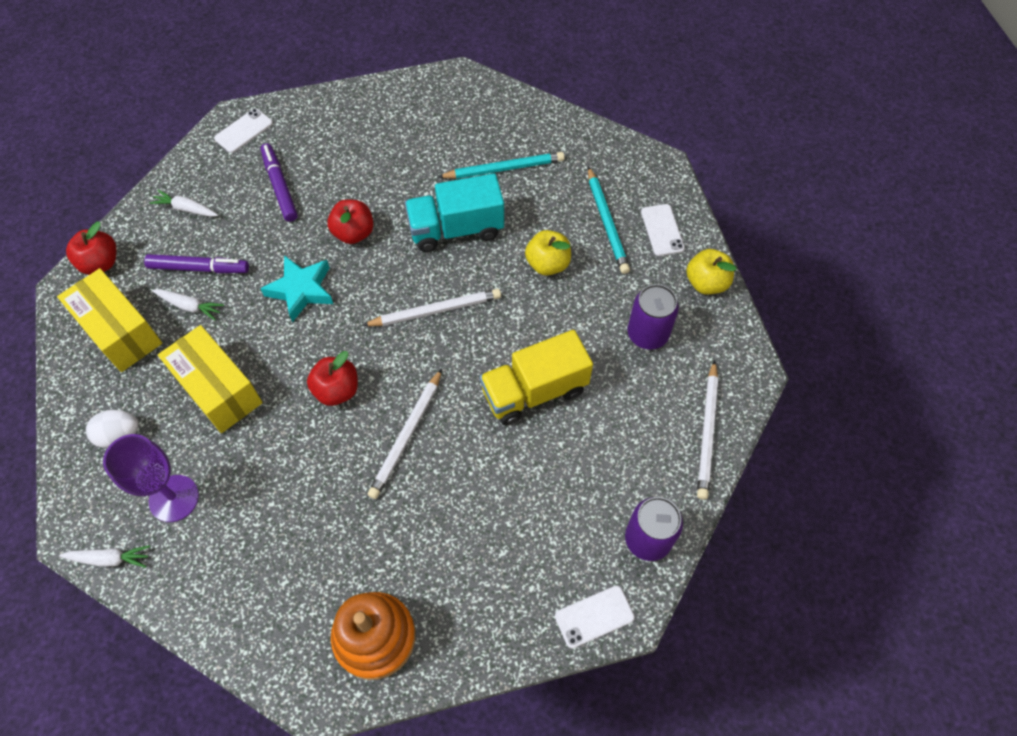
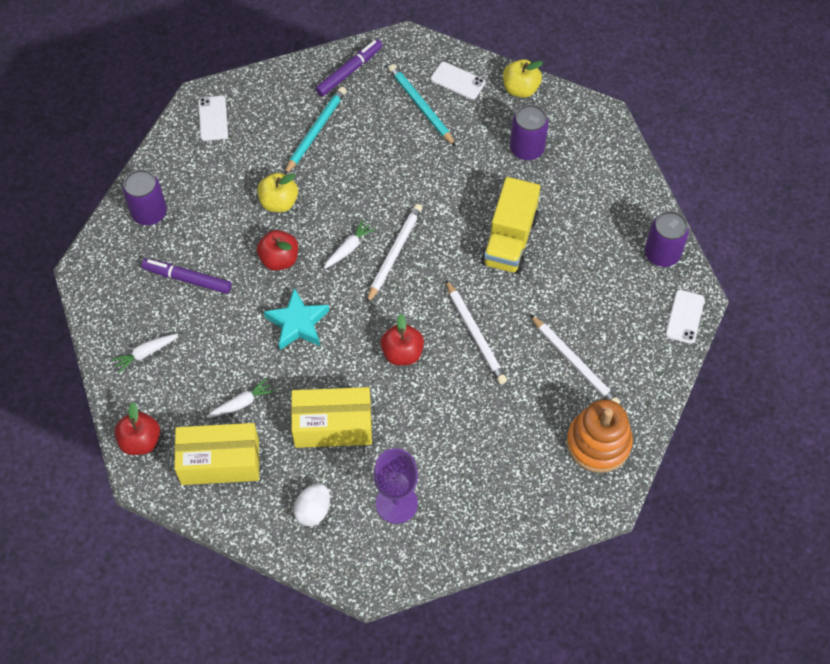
camera: 50 degrees left, 0 degrees up
(109, 559) = (408, 569): white carrot -> white carrot (349, 248)
(199, 268) = (212, 377): purple marker -> purple marker (349, 71)
(244, 131) = (106, 269): white phone -> white phone (213, 118)
(320, 120) = (149, 213): none -> purple can
(456, 229) = (339, 195): turquoise truck -> none
(547, 264) = (421, 163): yellow apple -> yellow apple (279, 202)
(606, 222) = (421, 106): turquoise pencil -> turquoise pencil turned 150 degrees counterclockwise
(707, 432) = (622, 170): white pencil -> white pencil (574, 363)

